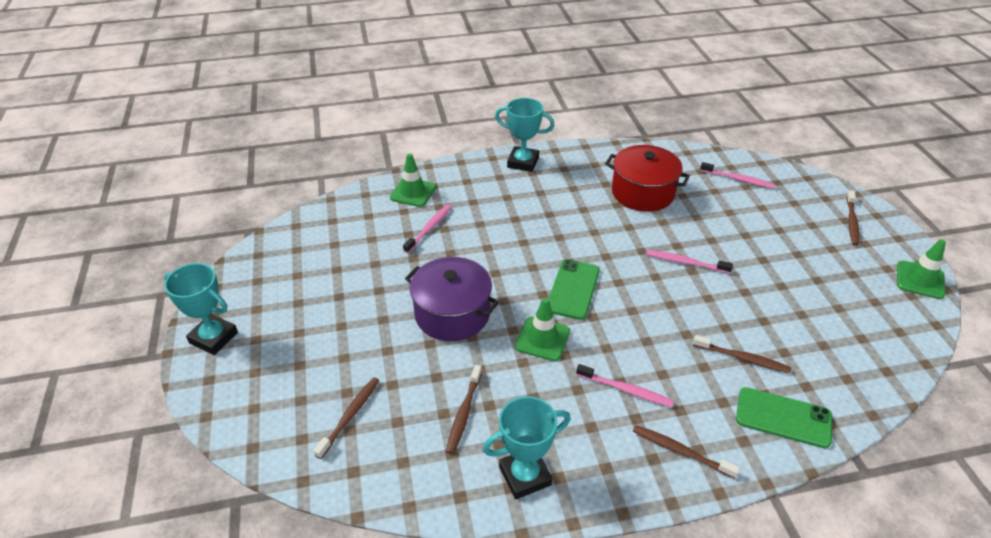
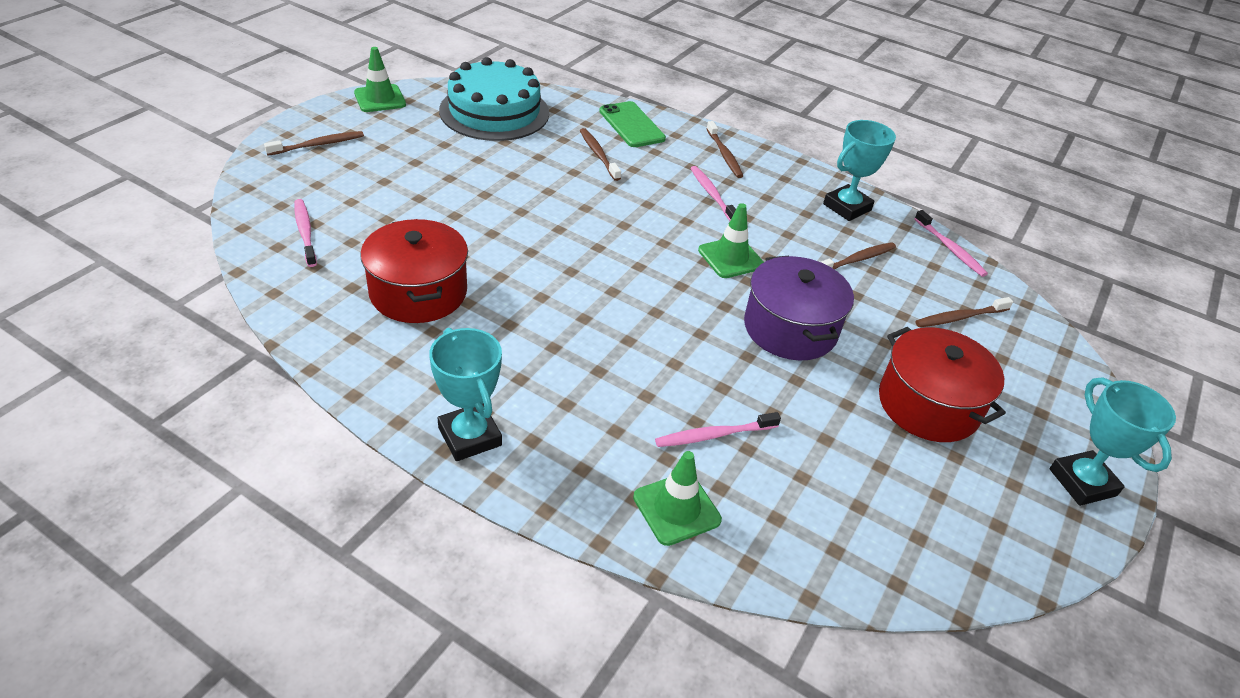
camera: 140 degrees left, 0 degrees up
(332, 323) = (928, 405): none -> red pot
(525, 476) = (847, 207): turquoise trophy -> turquoise trophy turned 60 degrees counterclockwise
(573, 289) = (647, 269): green phone -> none
(685, 262) = (514, 218): pink toothbrush -> pink toothbrush (950, 248)
(862, 335) = (494, 111): none -> turquoise cake

